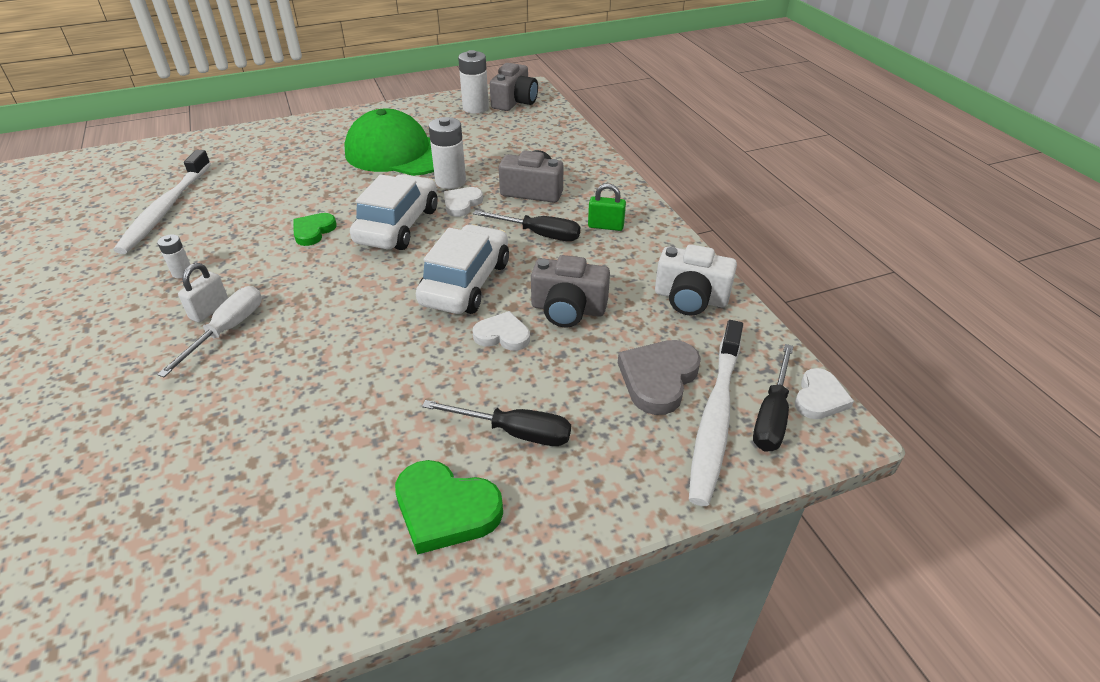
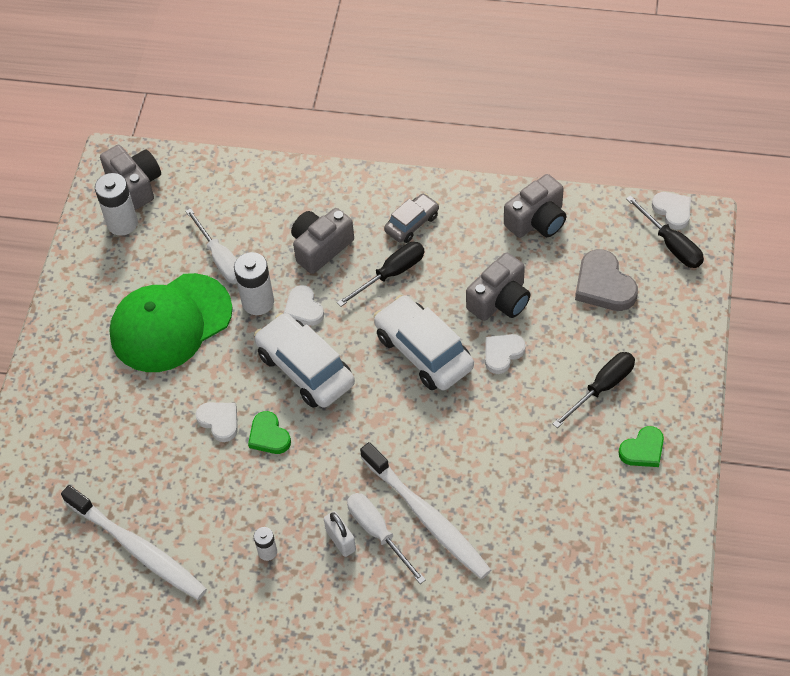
camera: 55 degrees left, 15 degrees up
(315, 203) = (219, 421): none -> white heart
(445, 510) = (643, 450): green heart -> green heart, size x0.65
(478, 153) = (220, 259): none -> white screwdriver
(605, 226) = (412, 223): green padlock -> grey car
(690, 298) = (537, 220): white camera -> grey camera
(715, 417) = (655, 274): white toothbrush -> white toothbrush (427, 517)

